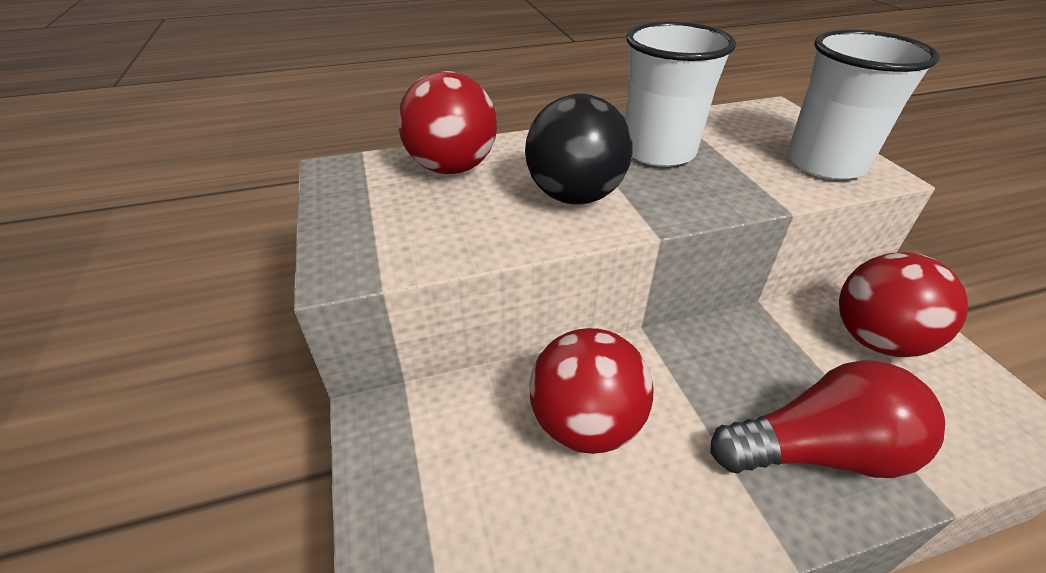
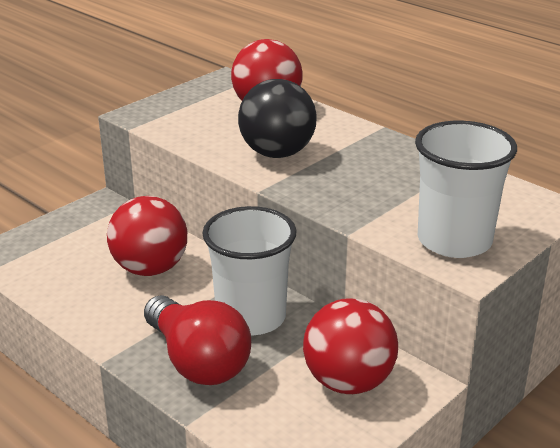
camera: 60 degrees right, 10 degrees down
(658, 151) = (382, 168): white cup -> white cup (251, 317)

